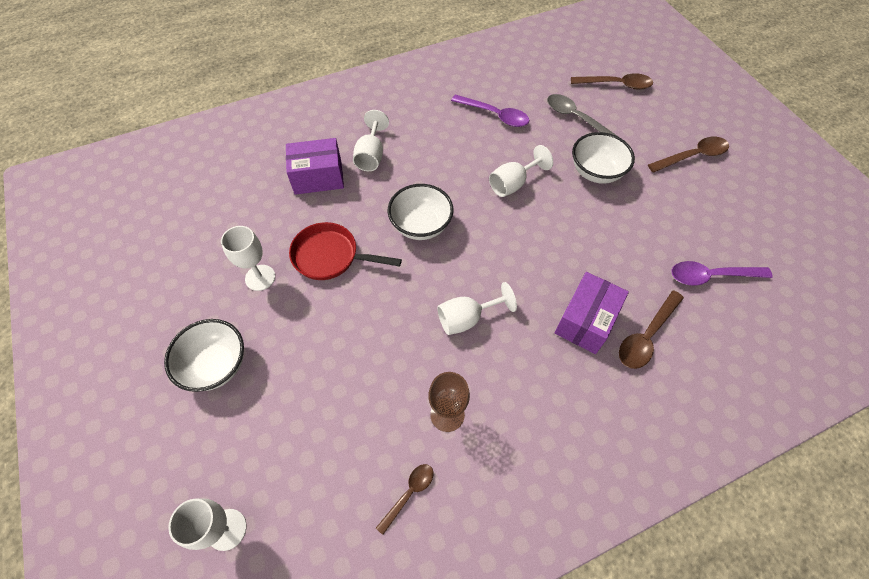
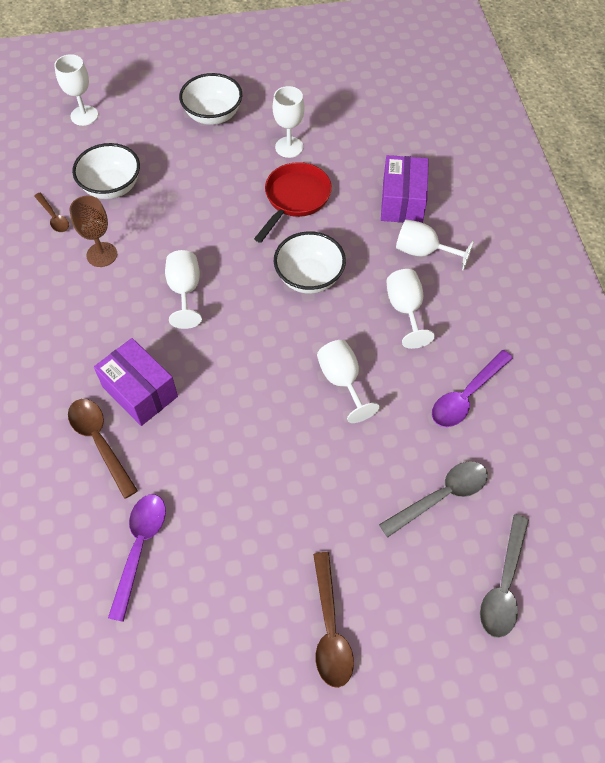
camera: 105 degrees right, 0 degrees up
(433, 158) = (405, 310): none -> white goblet
(596, 172) = (335, 483): white bowl -> white bowl (112, 187)
(616, 85) = (504, 585): brown spoon -> grey spoon

